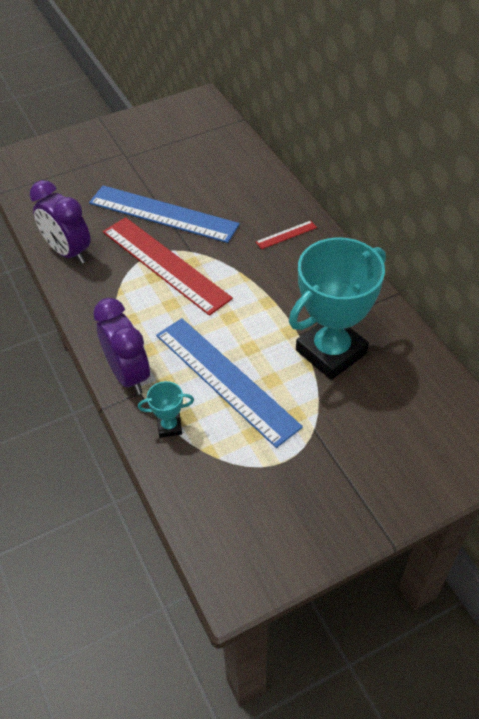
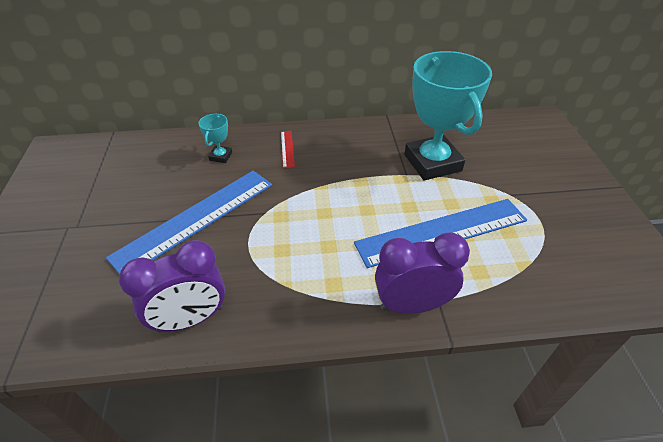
camera: 70 degrees left, 5 degrees down
(165, 264) = (270, 236): red ruler -> none
(169, 426) = (489, 287): turquoise trophy -> turquoise trophy (221, 156)

